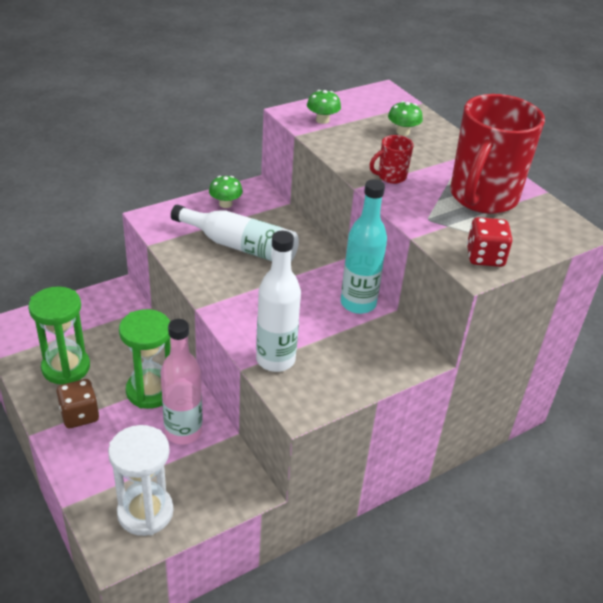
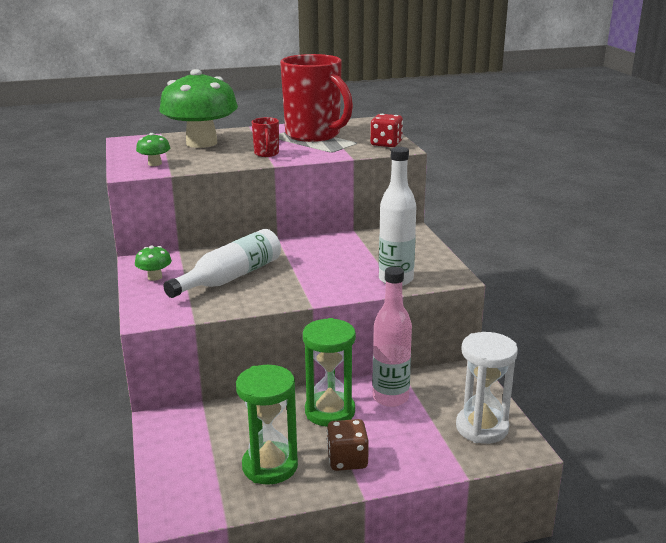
camera: 70 degrees left, 15 degrees down
(358, 303) = (340, 241): turquoise bottle -> none
(402, 132) = (201, 143): green mushroom -> green mushroom, size x2.47

